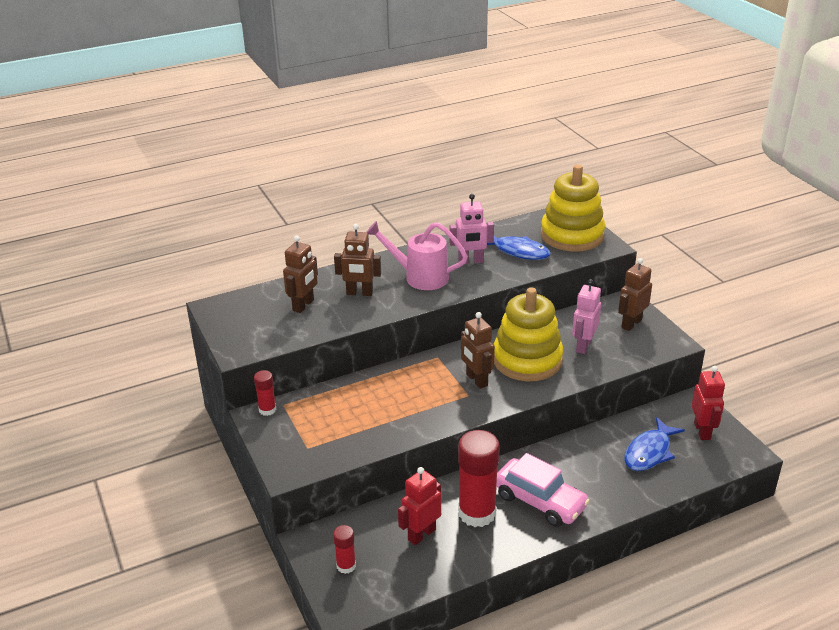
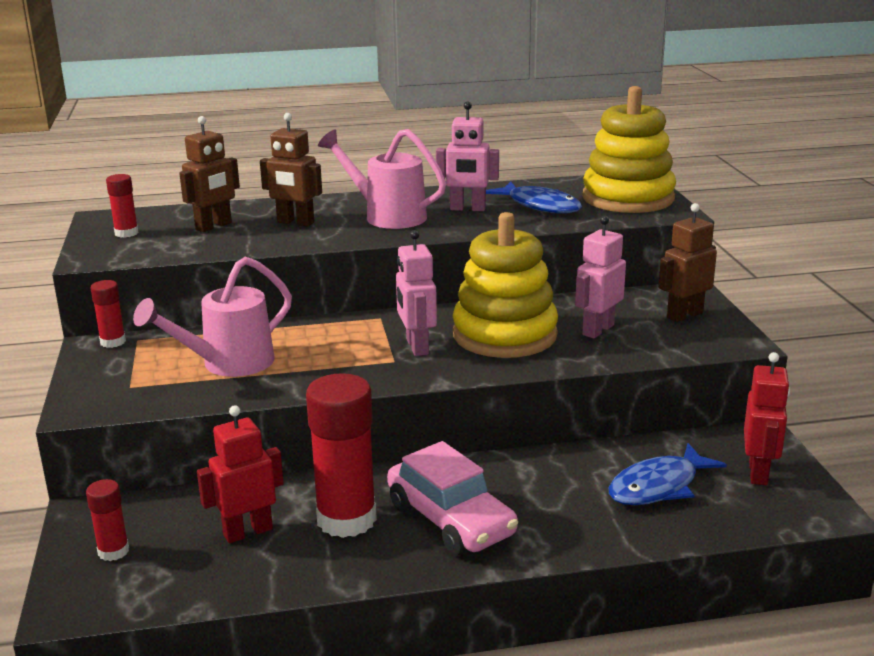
camera: 15 degrees right, 10 degrees down
(244, 322) = (126, 233): none -> red glue stick
(361, 416) = (228, 364): none -> pink watering can
(476, 380) = (416, 347): brown robot -> pink robot

